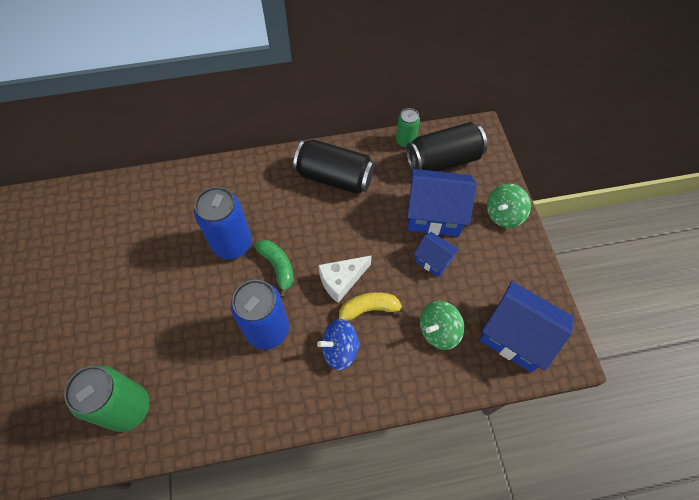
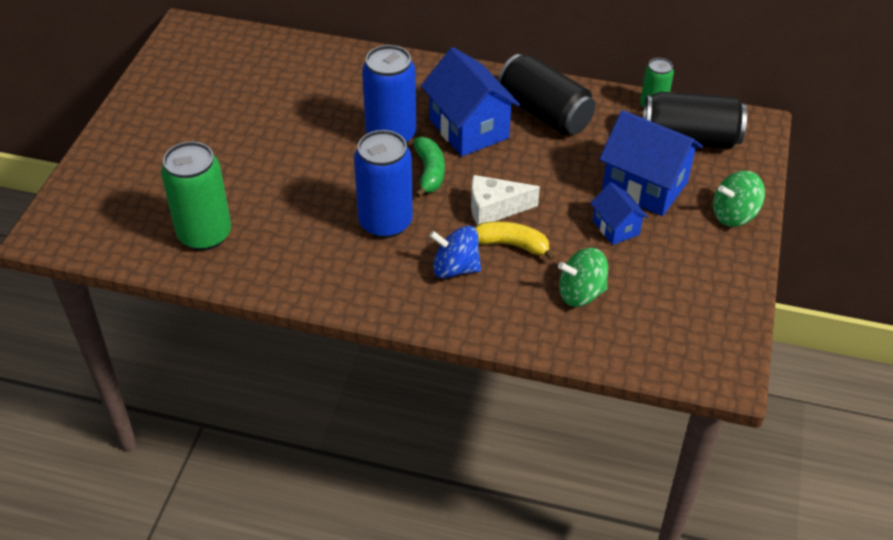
camera: 25 degrees right, 15 degrees down
(515, 336) = (673, 332): blue house -> blue house (468, 129)

